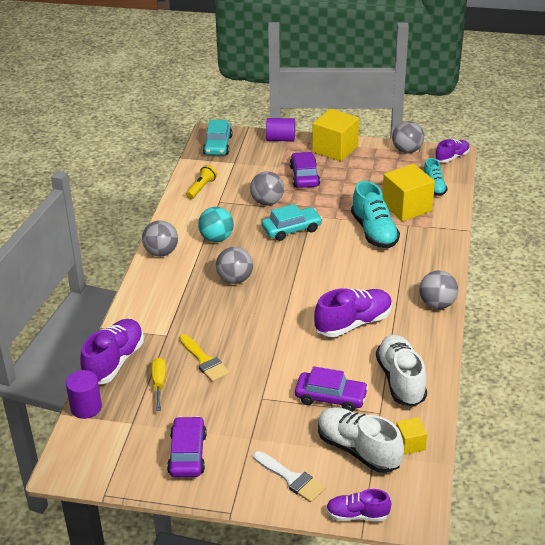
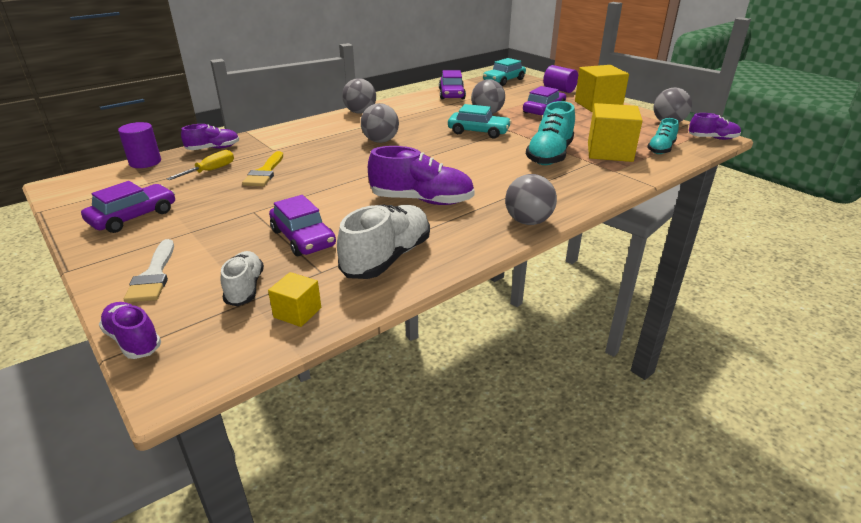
camera: 40 degrees right, 5 degrees down
(114, 362) = (213, 149): purple shoe -> purple shoe, size x0.60
(201, 188) = (451, 94): yellow flashlight -> purple car
(216, 238) = (411, 118): turquoise ball -> none
(358, 450) = (245, 288): white shoe -> white shoe, size x0.60

